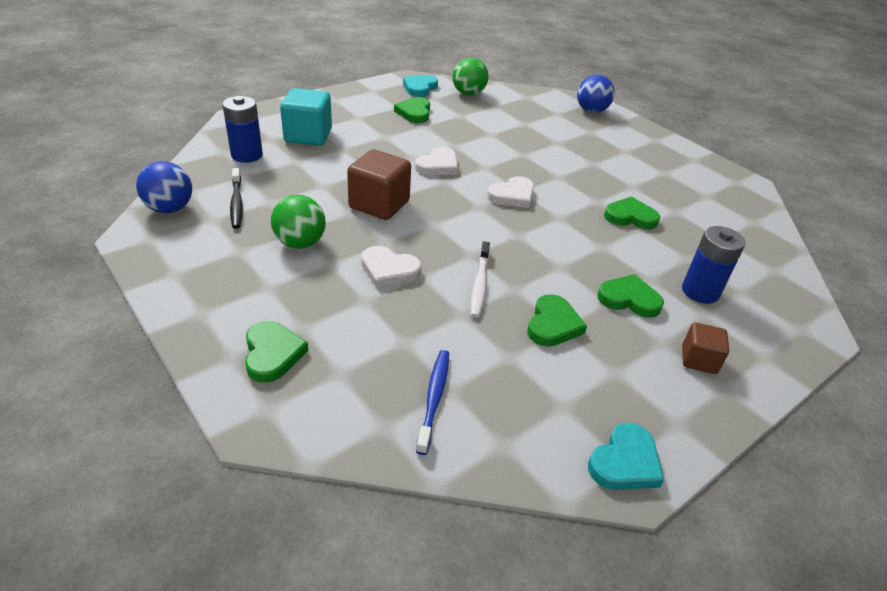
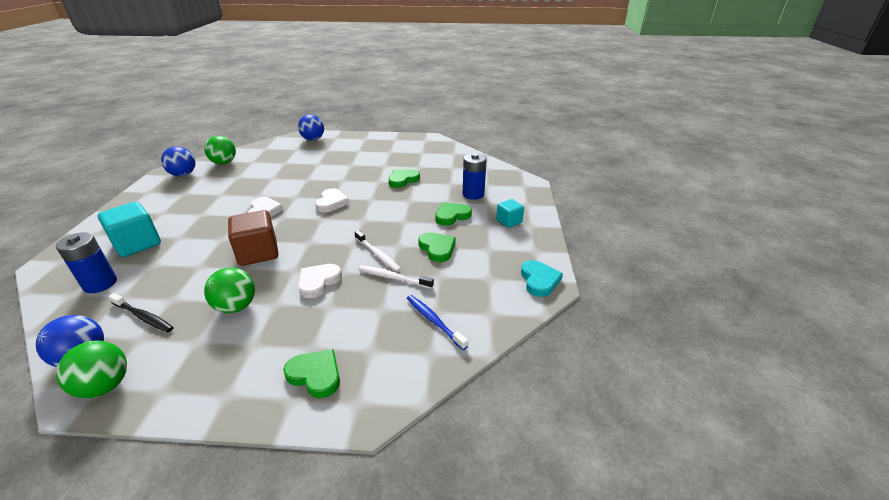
camera: 45 degrees left, 5 degrees down
(154, 240) = (105, 386): none -> green ball
(389, 270) = (318, 282): white heart -> white heart turned 150 degrees clockwise
(414, 113) = (202, 190): green heart -> none
(420, 88) = (183, 174): turquoise heart -> blue ball
(460, 320) = (394, 278): none -> white toothbrush
(698, 360) = (509, 221): brown cube -> turquoise cube

